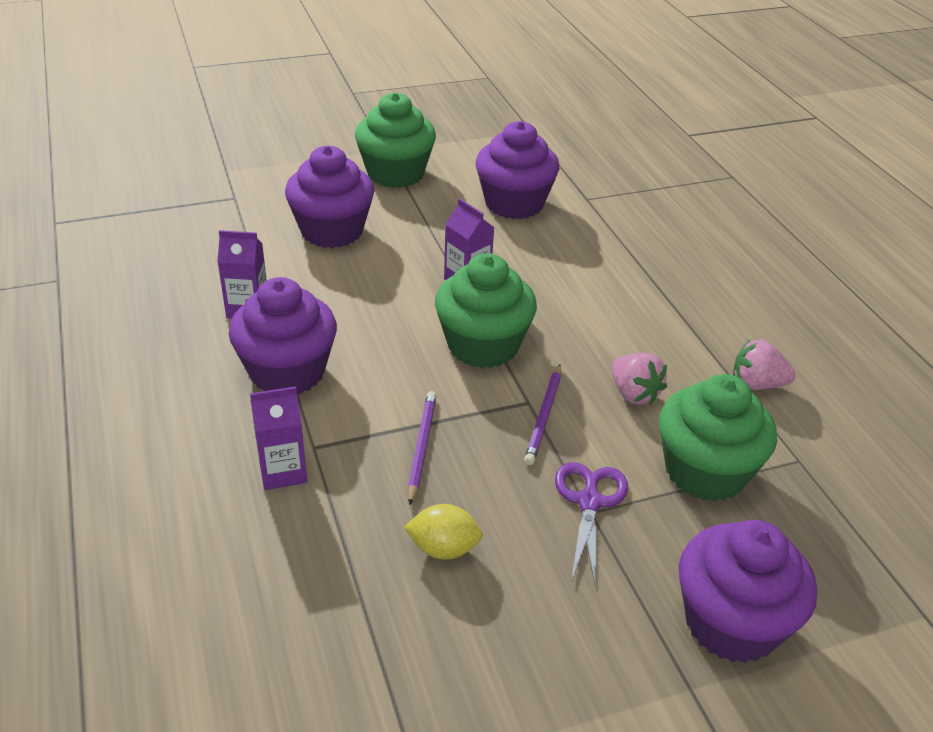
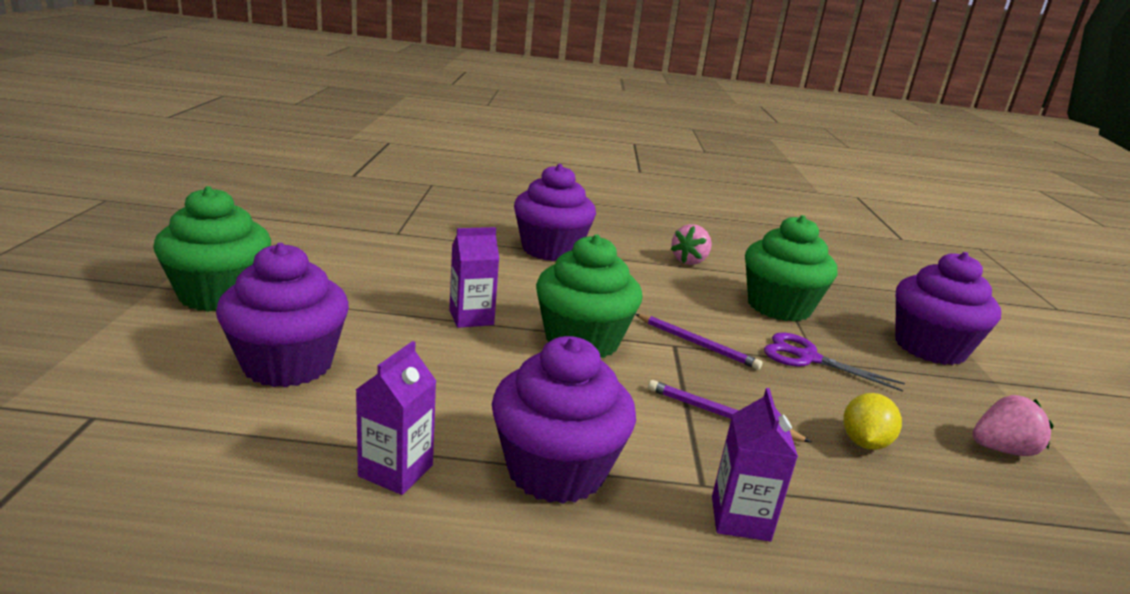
camera: 70 degrees left, 15 degrees down
(514, 204) = (365, 260): purple cupcake -> purple cupcake (550, 250)
(634, 394) = (682, 301): pink strawberry -> pink strawberry (1001, 449)

